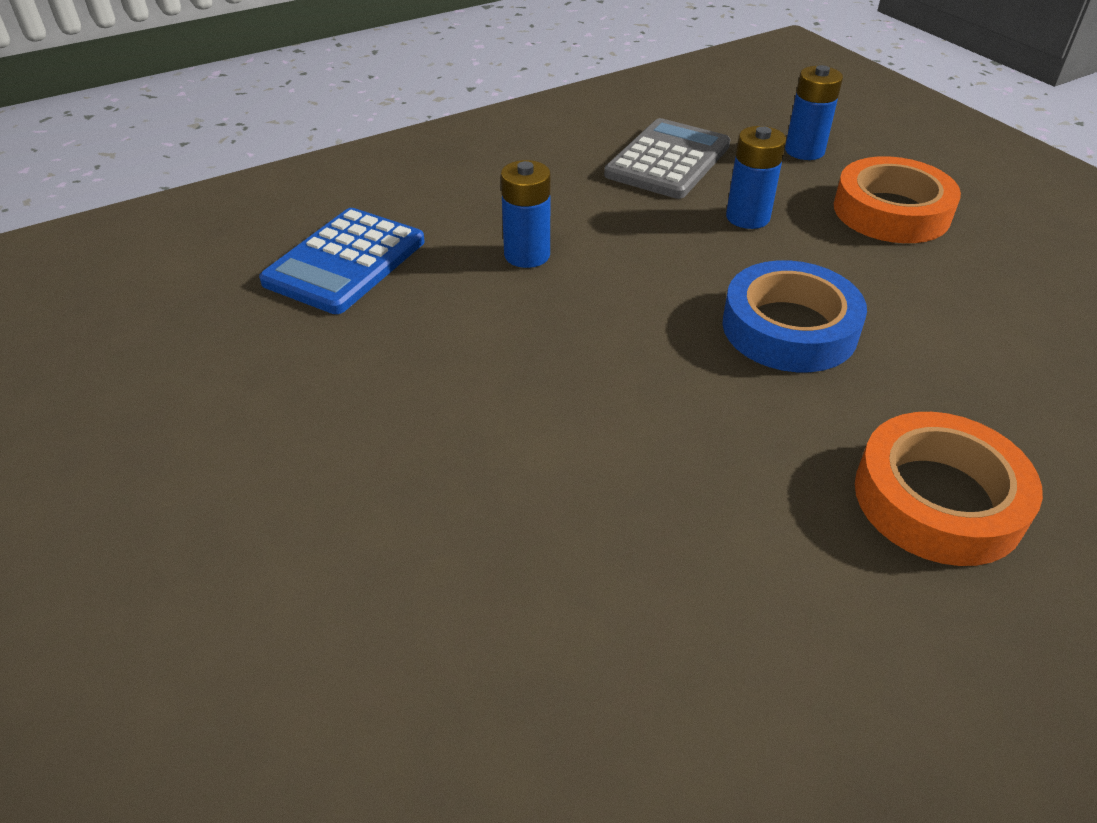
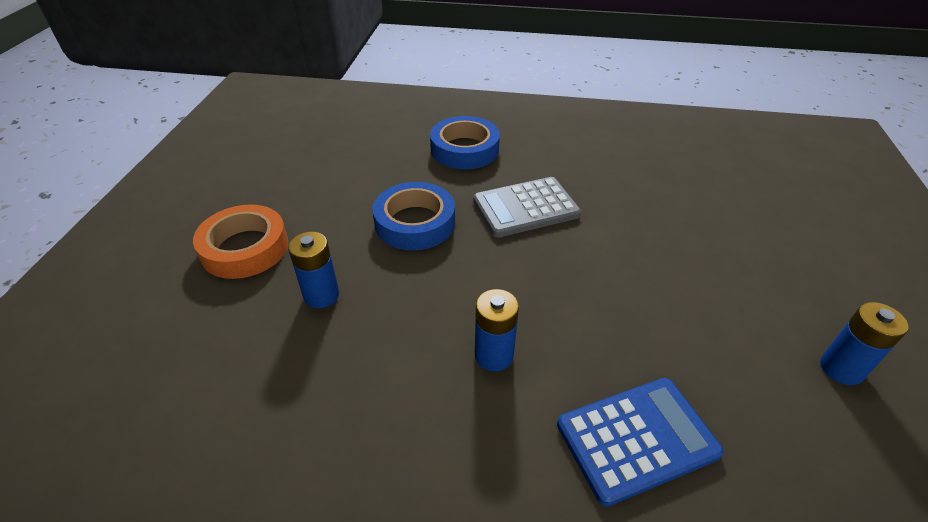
camera: 140 degrees left, 0 degrees up
(667, 160) = (278, 387): grey calculator -> grey calculator (525, 208)
(804, 151) = (183, 327): blue battery -> blue battery (841, 368)
(938, 499) = (464, 149): orange tape -> blue tape

